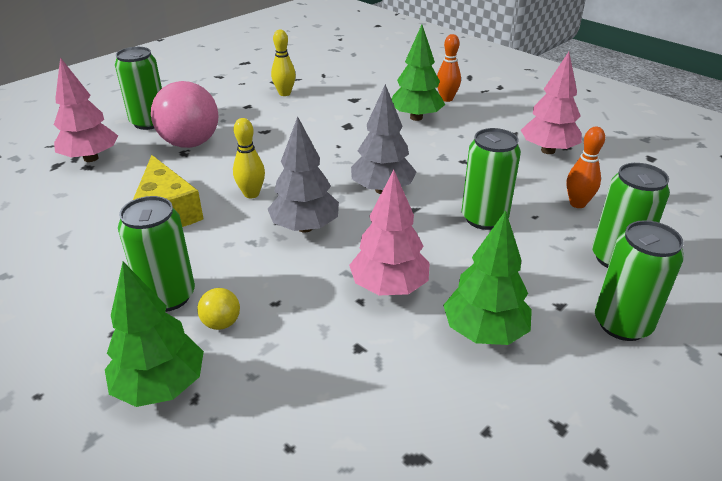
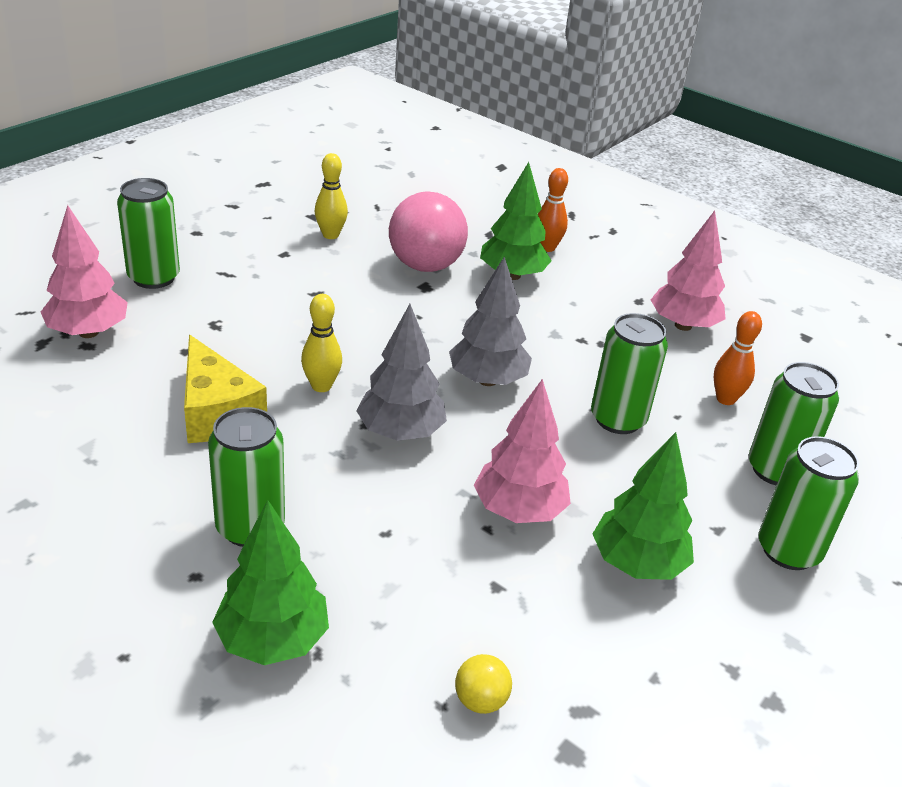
camera: 10 degrees left, 0 degrees up
(190, 143) = (220, 310): pink ball -> pink ball (425, 266)
(221, 323) = (326, 560): yellow ball -> yellow ball (480, 700)

